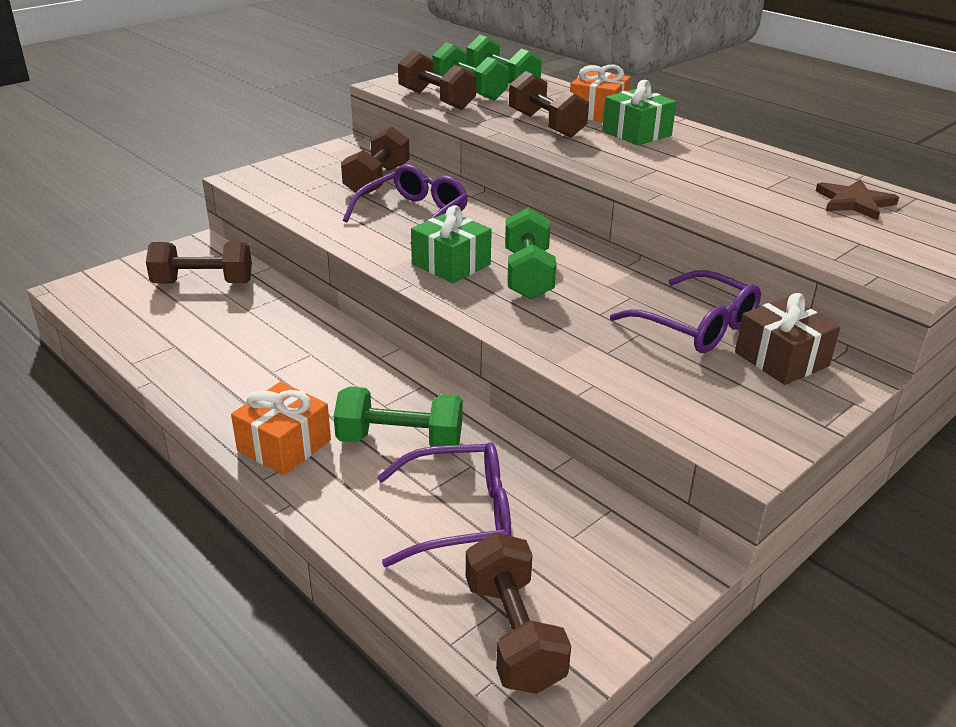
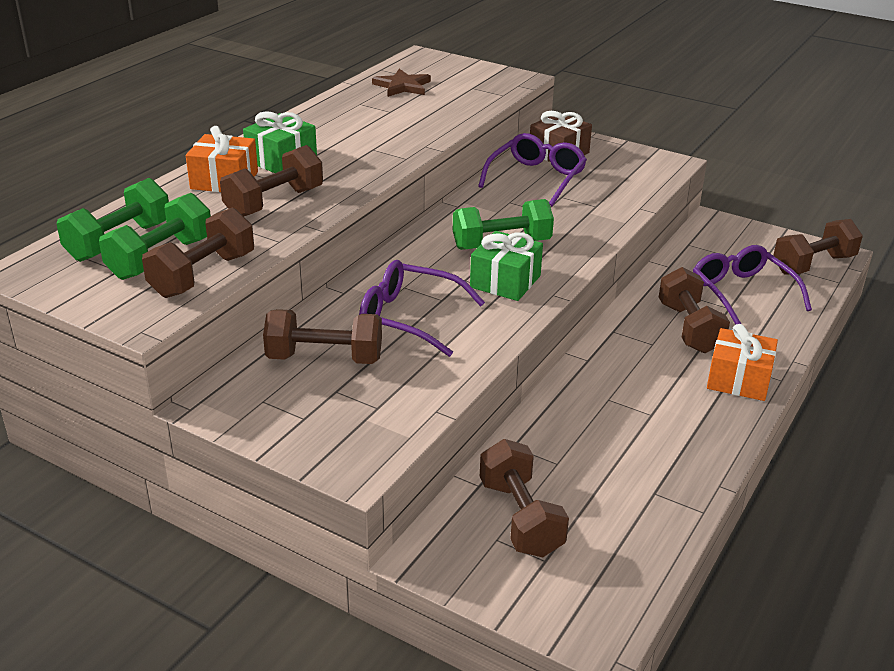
camera: 105 degrees left, 0 degrees up
(400, 441) = (689, 328): green dumbbell -> brown dumbbell

